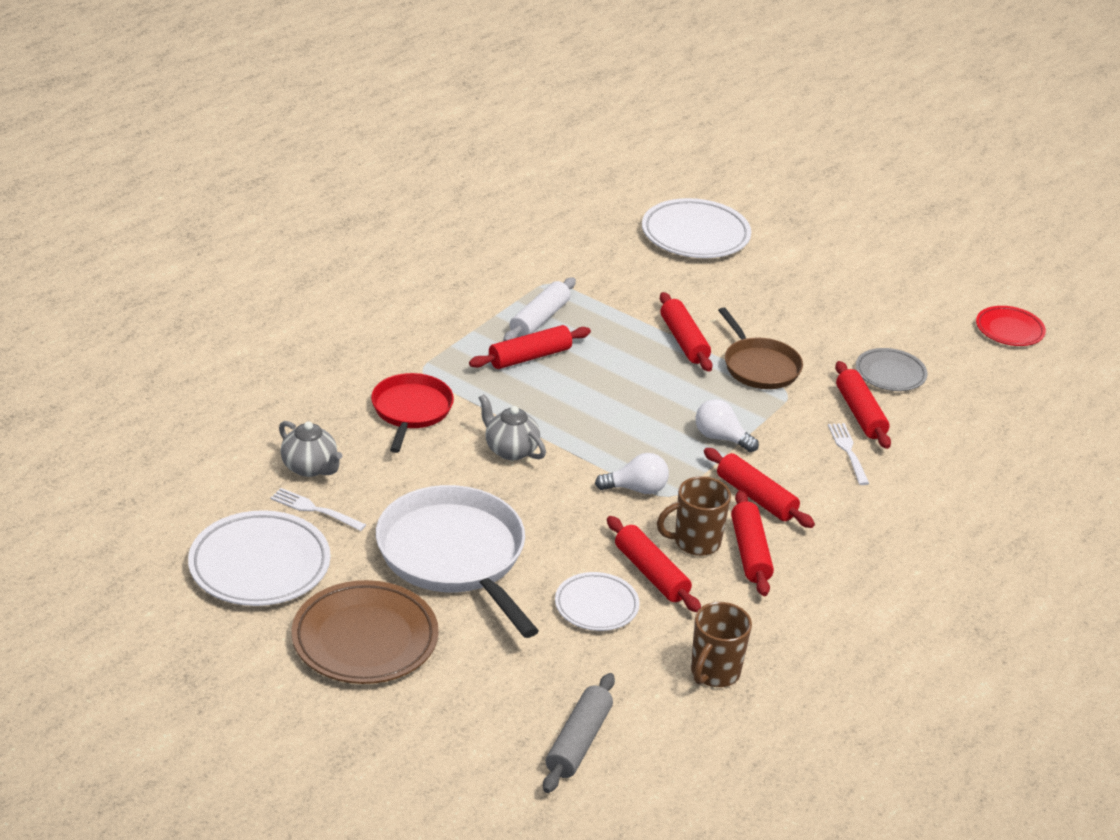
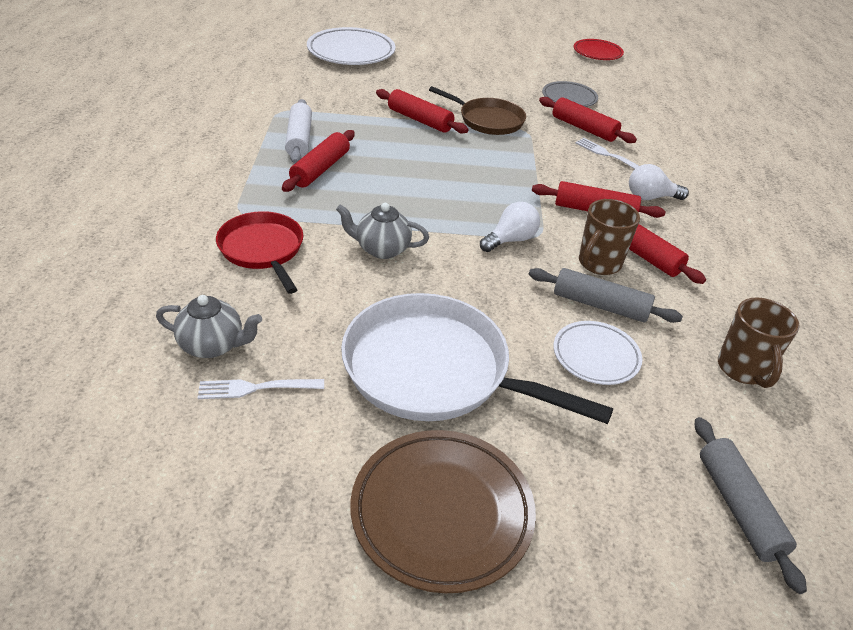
camera: 35 degrees left, 5 degrees up
(259, 565) = (251, 485): white plate -> none
(651, 573) = (600, 305): red rolling pin -> grey rolling pin
(721, 438) = (522, 177): white light bulb -> white light bulb (650, 197)

